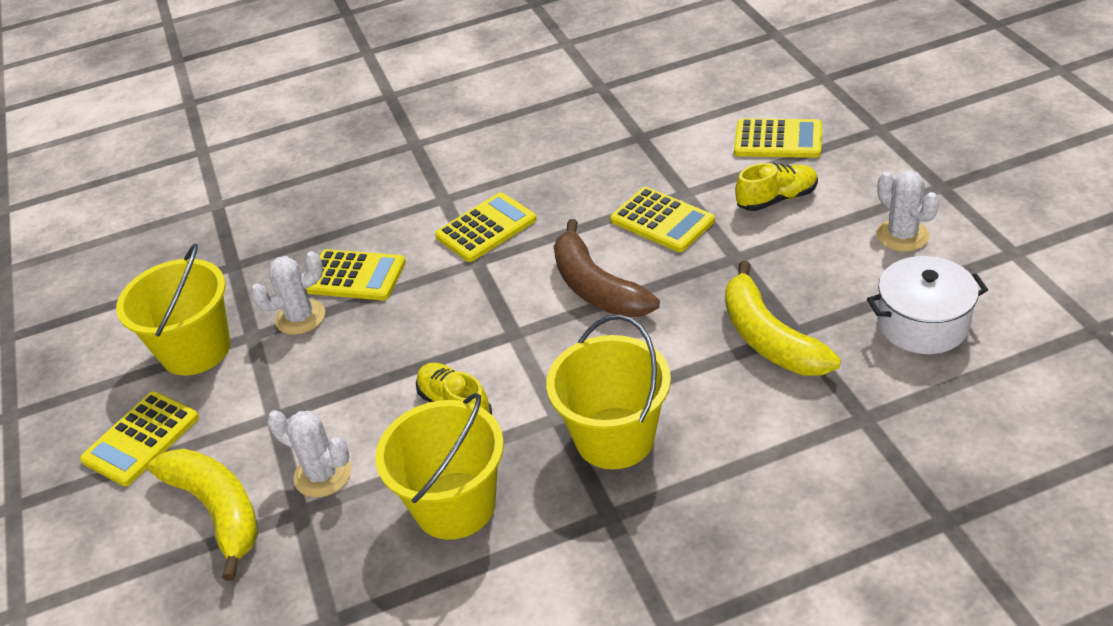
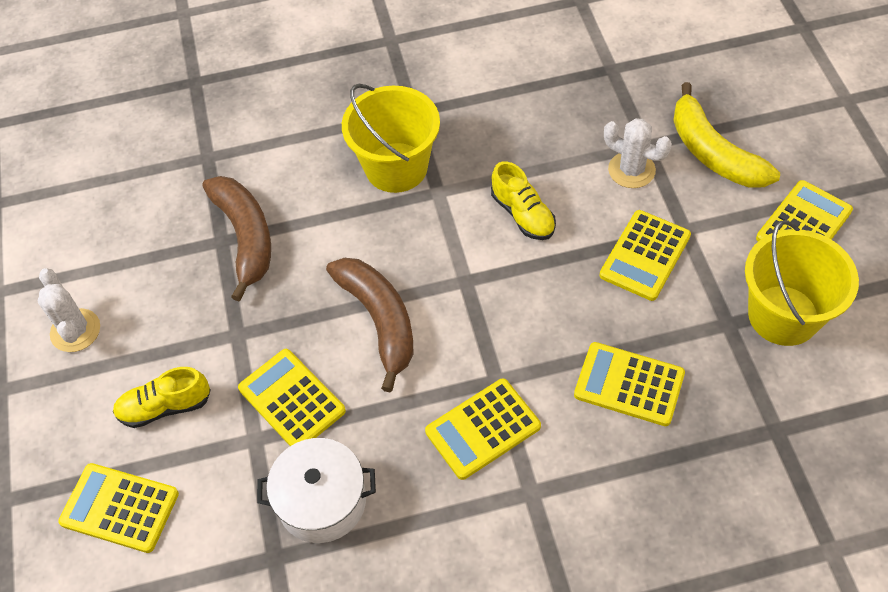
camera: 175 degrees left, 15 degrees up
(300, 317) = (680, 338): white cactus -> none
(322, 383) = (645, 255): none -> yellow calculator
(455, 505) = (524, 133): yellow bucket -> none
(769, 338) = (245, 237): yellow banana -> brown banana
(922, 324) = (118, 230): white pot -> white pot (322, 501)

